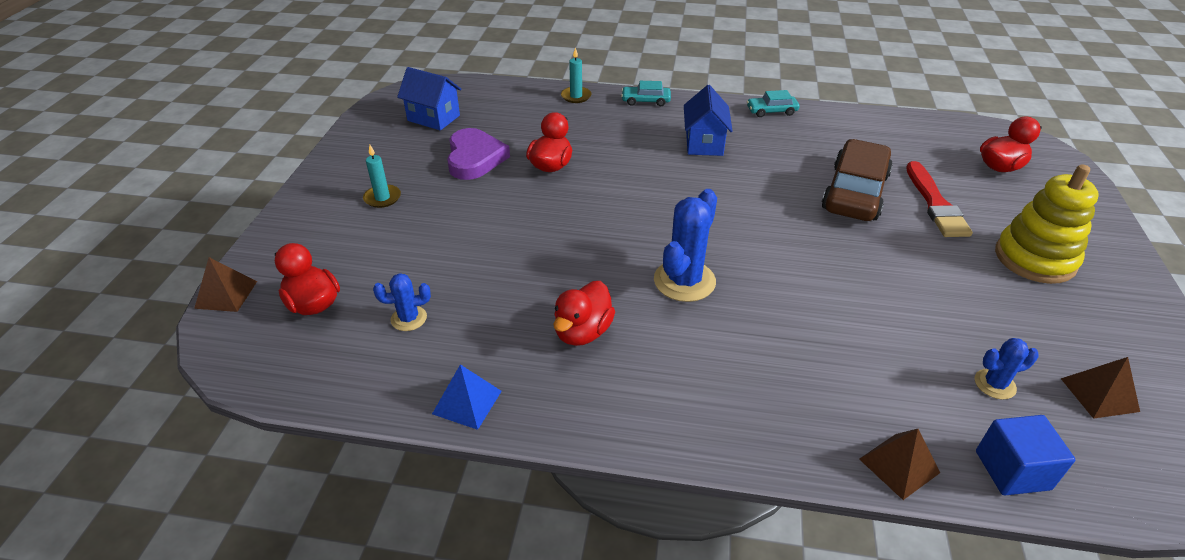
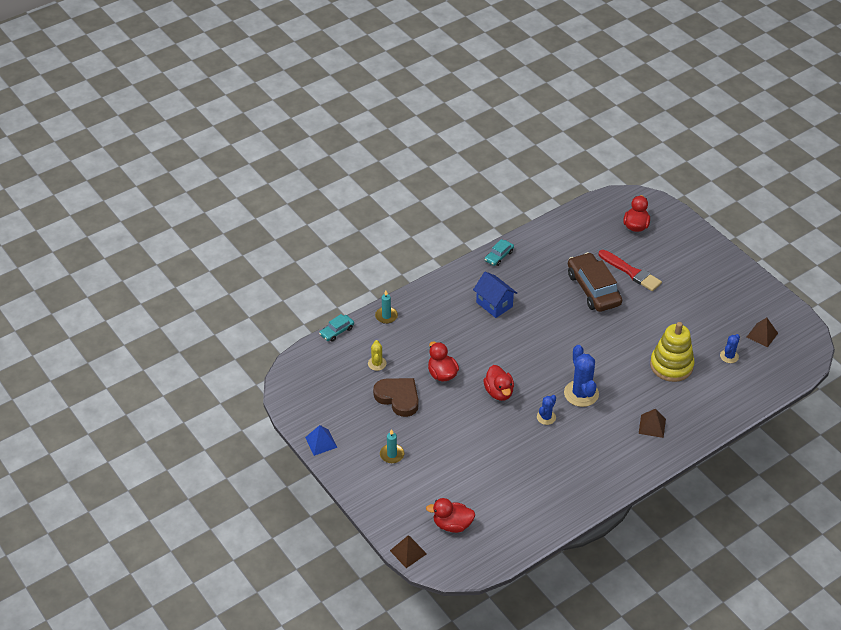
camera: 45 degrees left, 5 degrees up
(409, 318) = (501, 497): blue cactus -> blue cactus (546, 417)
(433, 118) = (333, 388): blue house -> none
(467, 402) = (572, 508): blue pyramid -> blue pyramid (321, 442)
(474, 158) = (398, 398): purple heart -> brown heart
(504, 123) = (377, 363): none -> yellow cactus
(582, 332) = (573, 448): red duck -> red duck (499, 392)
(645, 101) = (427, 293): turquoise car -> turquoise car (337, 331)
(899, 465) = (729, 414): brown pyramid -> brown pyramid (652, 426)
(1012, 470) = (760, 388): blue cube -> none
(1034, 259) = (693, 279): yellow stacking toy -> yellow stacking toy (671, 365)

